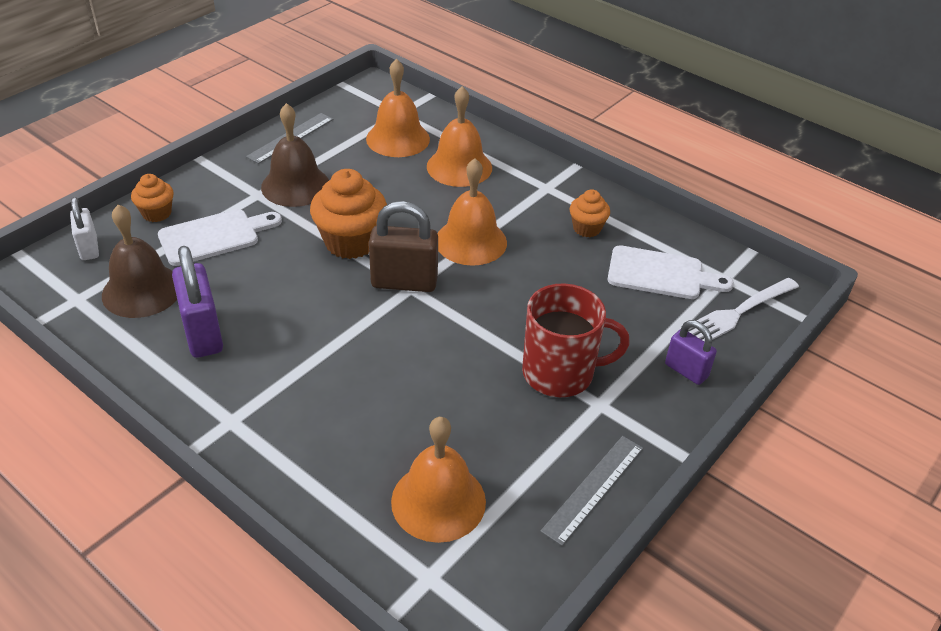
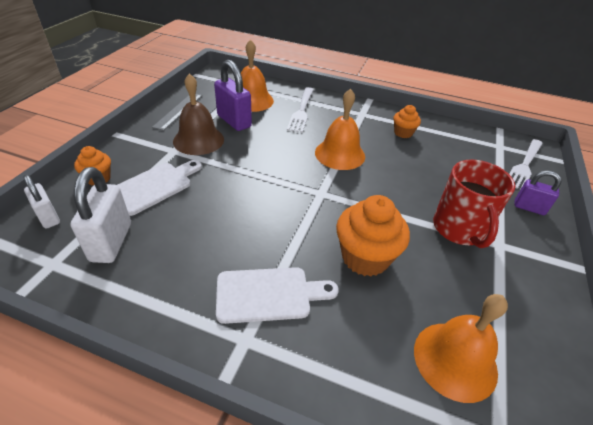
camera: 20 degrees left, 0 degrees up
(142, 290) = (111, 242): brown bell -> white padlock
(203, 334) = (182, 266): purple padlock -> purple padlock (234, 121)
(351, 242) = (260, 170): orange cupcake -> orange cupcake (365, 257)
(404, 282) = (314, 190): brown padlock -> none
(459, 167) = (301, 110): orange bell -> white fork
(560, 373) = (459, 229): red mug -> red mug turned 105 degrees clockwise
(593, 488) = (547, 311): grey ruler -> none
(660, 274) = (465, 151): white cutting board -> white cutting board (268, 294)

